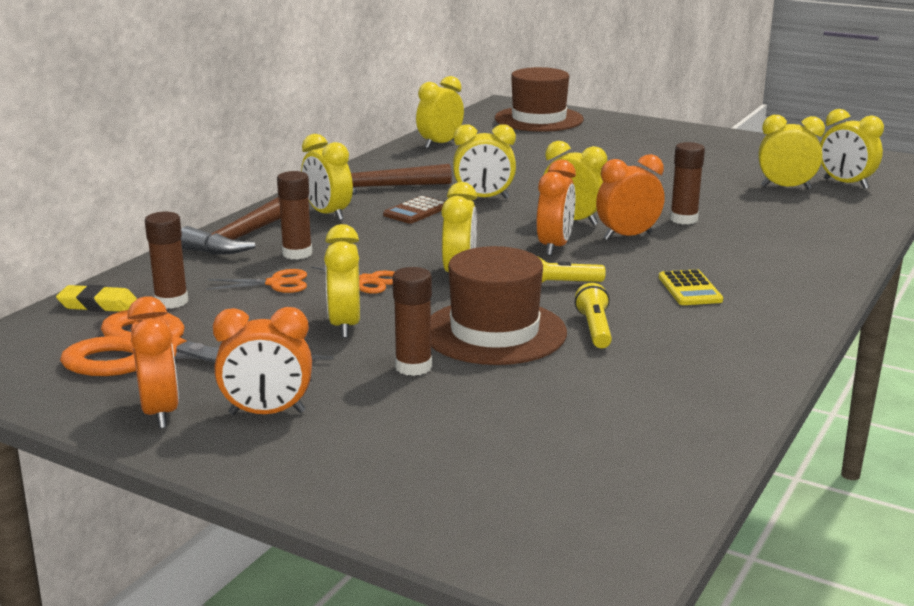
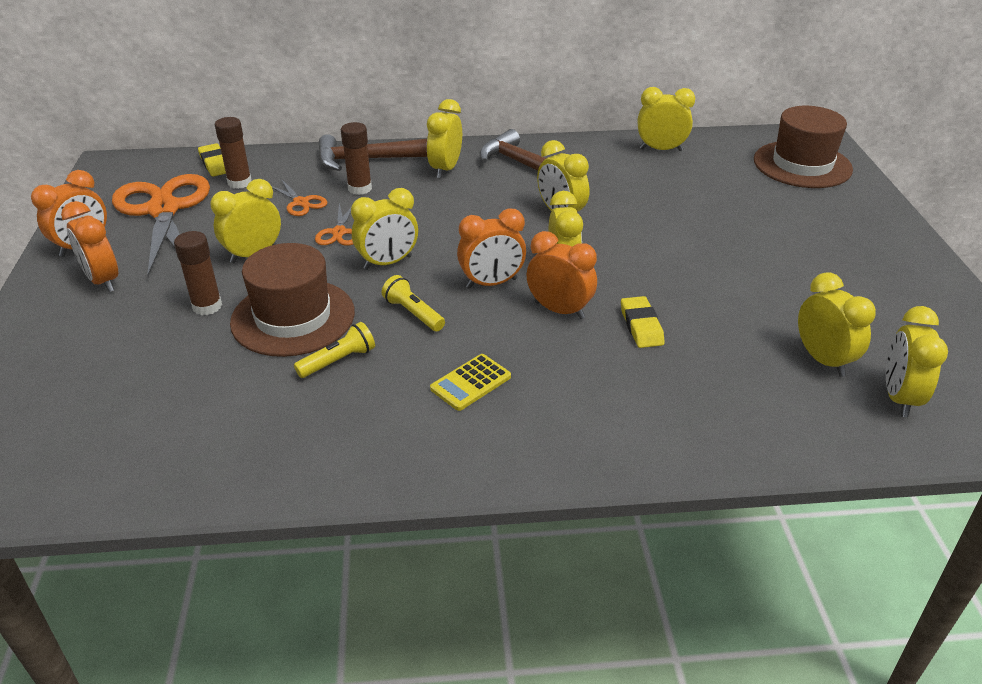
camera: 55 degrees right, 15 degrees up
(416, 211) = (495, 198): brown calculator -> none
(683, 219) = (641, 326): brown glue stick -> yellow eraser

